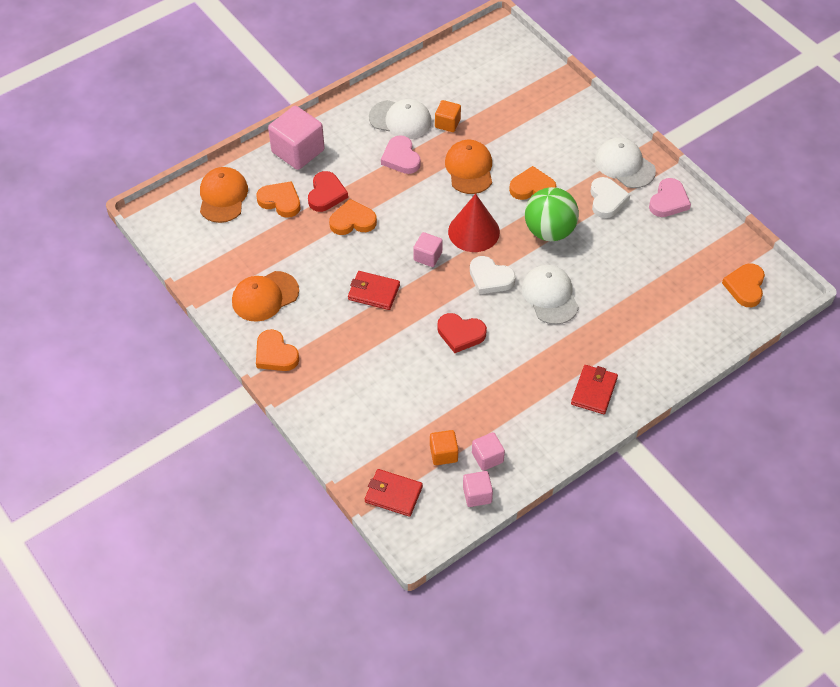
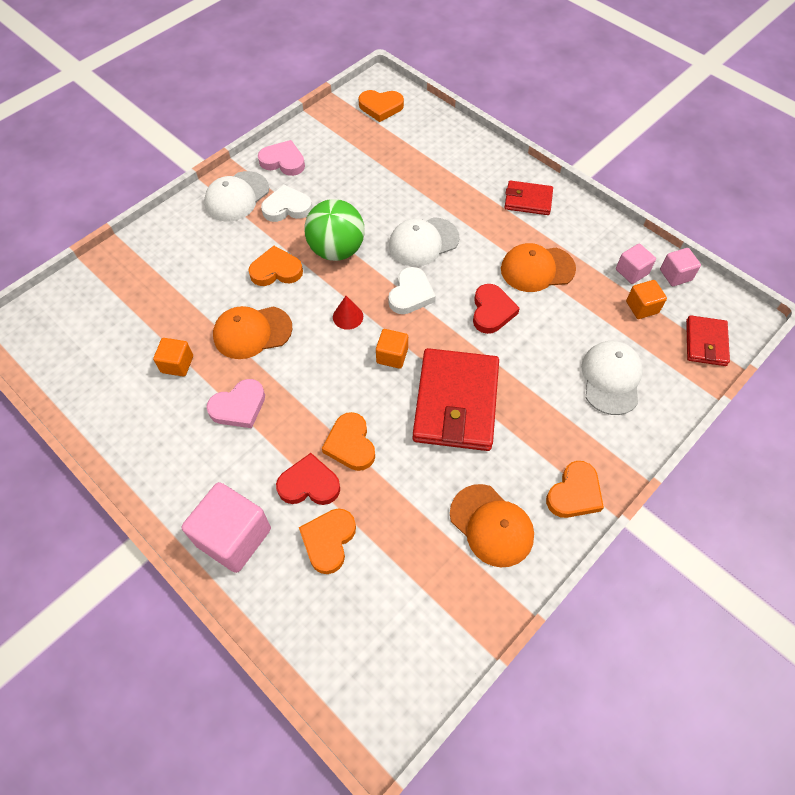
camera: 100 degrees left, 5 degrees up
(223, 196) = (329, 625): orange cap -> orange cap (537, 269)
(374, 292) = (456, 402): red wallet -> red wallet, size x1.89
(400, 120) = (171, 417): white cap -> white cap (611, 378)
(427, 256) = (392, 356): pink cube -> orange cube
(474, 231) = (348, 316): red cone -> red cone, size x0.52
(532, 188) = (276, 270): orange heart -> orange heart turned 90 degrees clockwise

